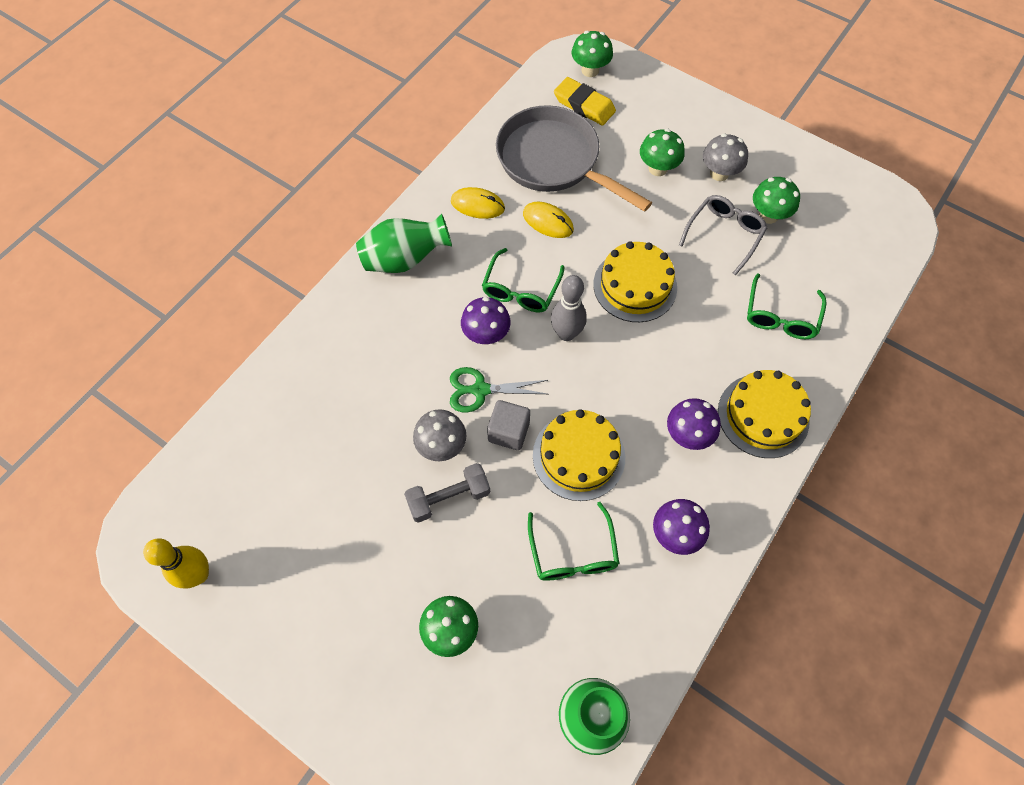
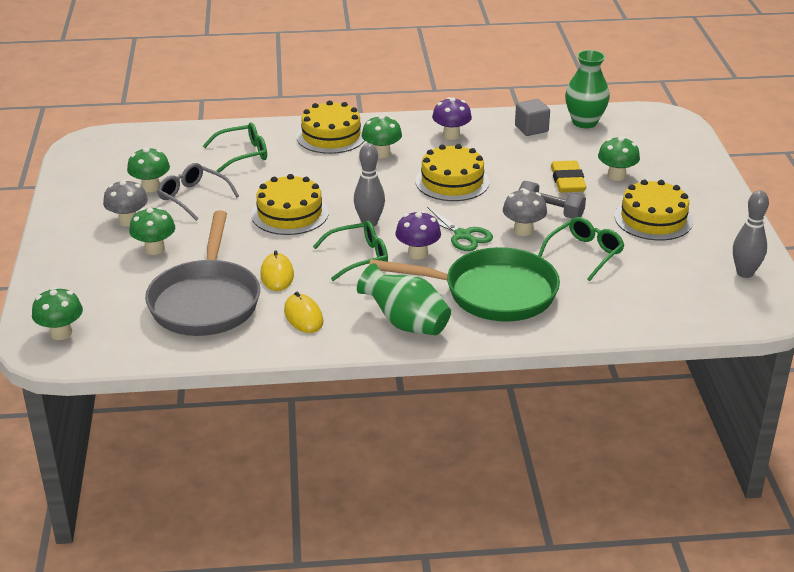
camera: 130 degrees left, 30 degrees down
(199, 574) = (745, 273): yellow bowling pin -> grey bowling pin
(348, 583) = (653, 219): none -> yellow cake
(382, 344) = (492, 293): none -> green pan
(508, 432) = (475, 211): grey cube -> grey cube (531, 129)
(573, 552) = (513, 159): green glasses -> green glasses (584, 254)
(584, 105) = (115, 316): yellow eraser -> yellow eraser (567, 181)
(687, 435) = (381, 153): purple mushroom -> green mushroom
(724, 234) = (193, 197): grey glasses -> grey glasses turned 45 degrees clockwise

